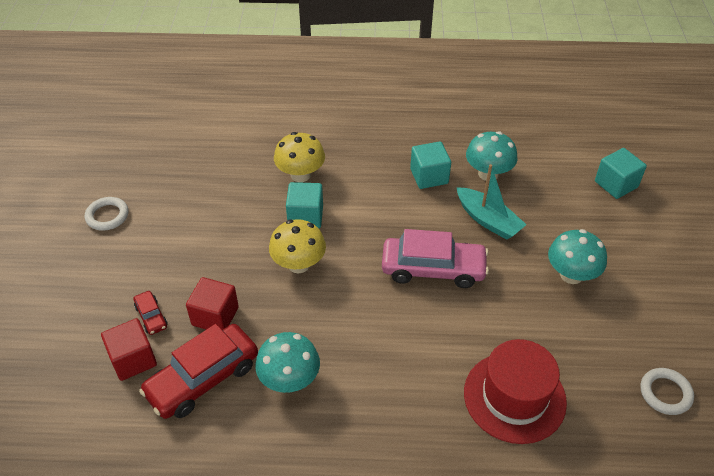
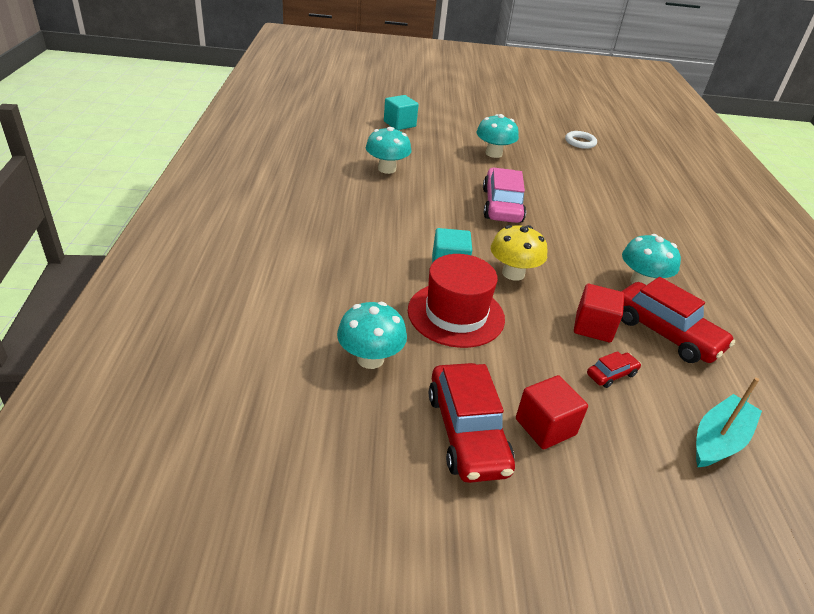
camera: 95 degrees left, 10 degrees down
(107, 216) = (467, 432): white ring -> red car
(133, 359) = (669, 384): red cube -> red cube (545, 427)
(186, 167) = (370, 359): none -> turquoise mushroom
(300, 175) = (386, 268): yellow mushroom -> none
(429, 176) = (390, 196): turquoise cube -> none
(488, 220) = (443, 176): turquoise boat -> turquoise boat (719, 440)
(514, 397) = (607, 188): red hat -> red hat (456, 314)

